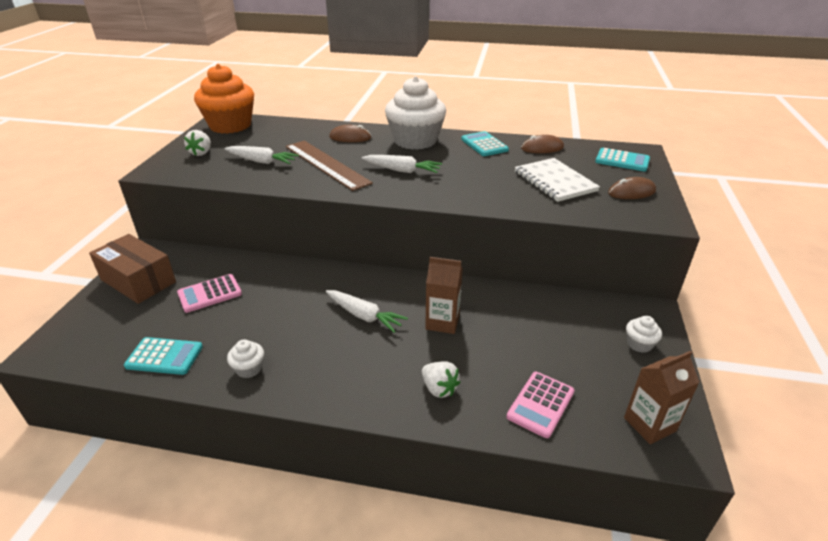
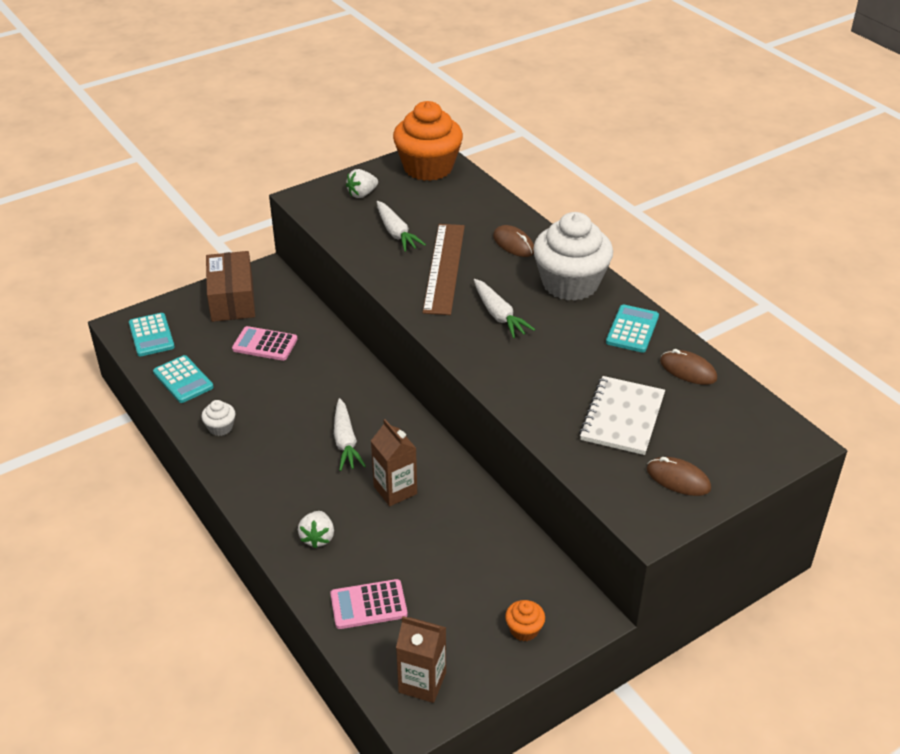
camera: 45 degrees right, 5 degrees up
(622, 160) = (748, 439): turquoise calculator -> turquoise calculator (151, 335)
(639, 344) = (524, 629): white cupcake -> orange cupcake

